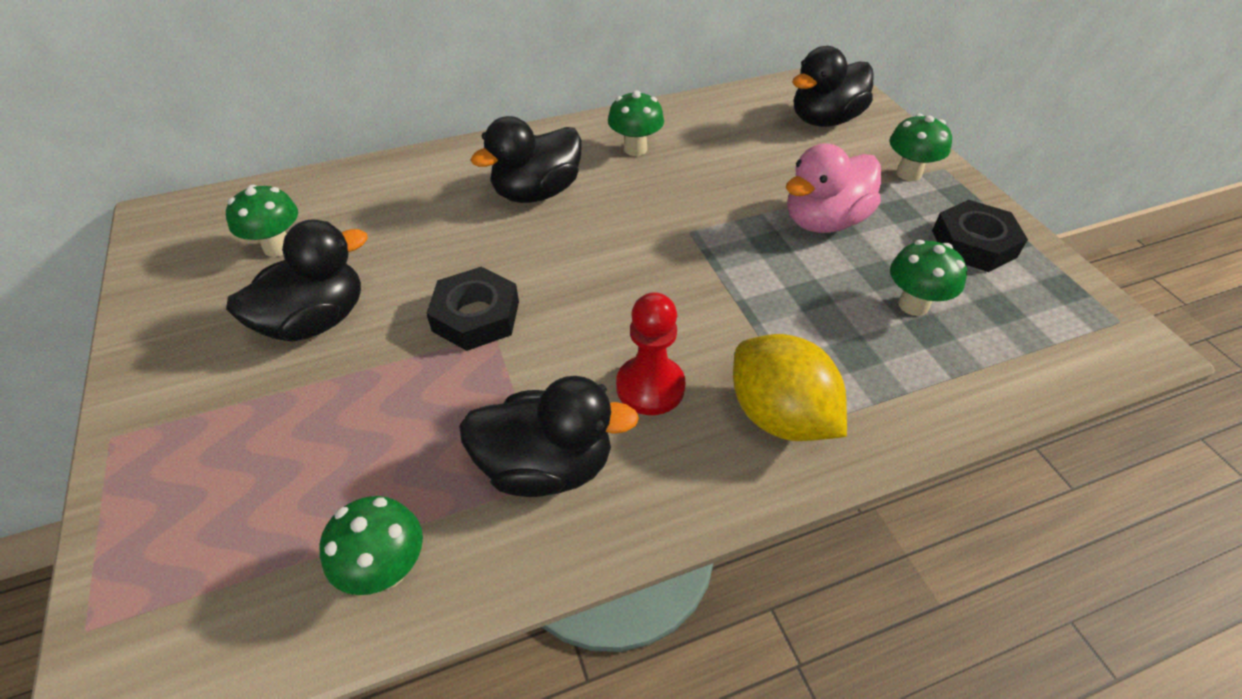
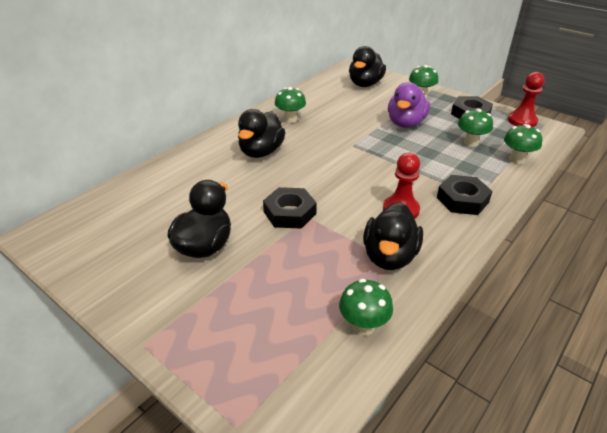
camera: 30 degrees left, 10 degrees down
(278, 247) = (139, 222): green mushroom -> green mushroom (516, 159)
(546, 466) = (389, 256): black duck -> black duck turned 135 degrees clockwise
(779, 416) = (462, 200): yellow lemon -> black nut
(824, 221) = (405, 123): pink duck -> purple duck
(1074, 297) = (522, 121): none -> red pawn

